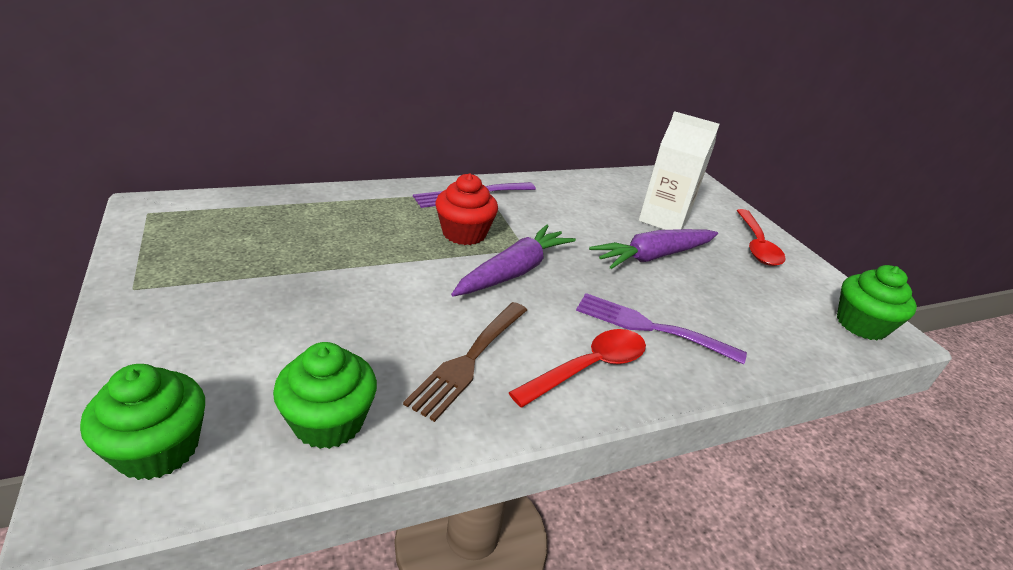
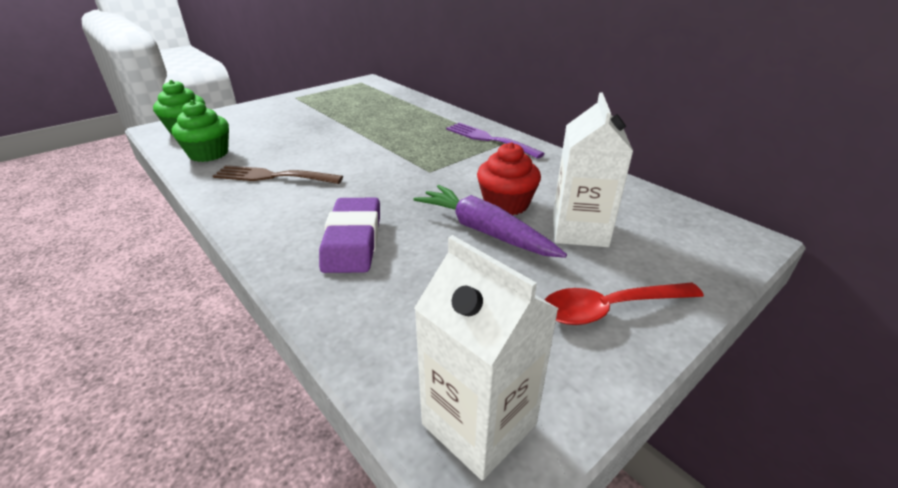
camera: 75 degrees right, 0 degrees up
(464, 233) = (426, 148): red cupcake -> red cupcake (506, 204)
(514, 271) = (390, 172): purple carrot -> none
(588, 368) = (281, 218): red spoon -> none
(651, 327) = (353, 241): purple fork -> purple eraser
(861, 325) = (479, 424): green cupcake -> white carton

